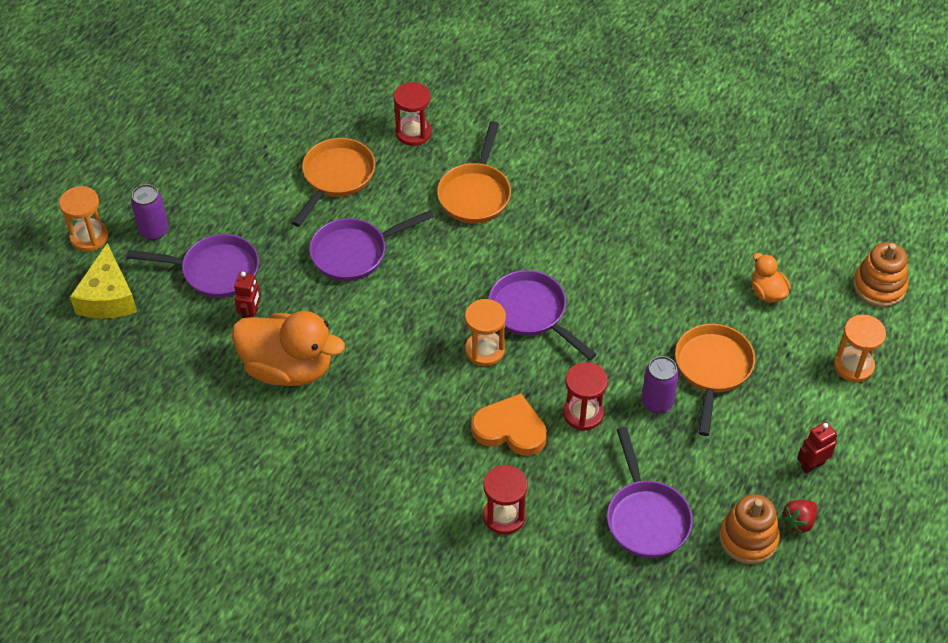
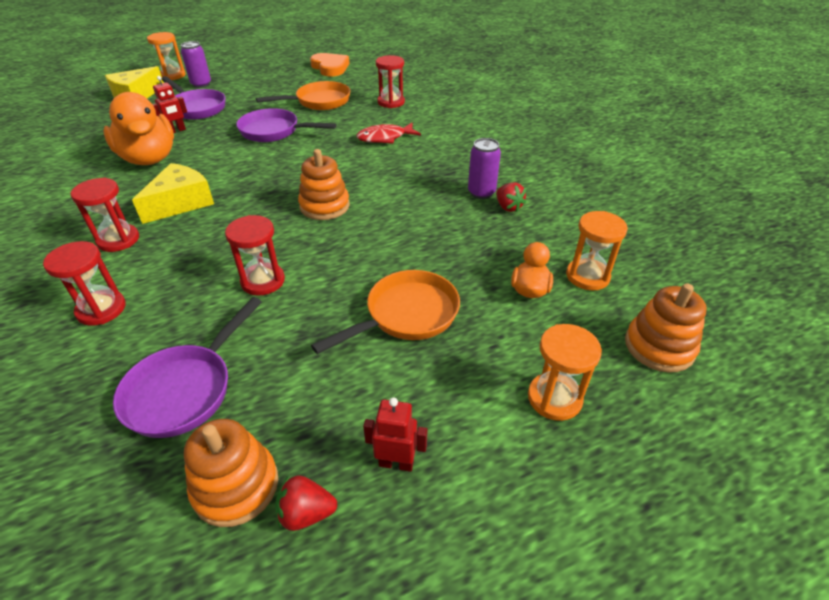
camera: 40 degrees right, 10 degrees down
(405, 393) = (181, 203): none -> yellow cheese
(415, 461) = (118, 240): none -> red hourglass
(475, 193) = (385, 138): orange pan -> red fish
(484, 350) = (263, 208): orange hourglass -> orange hourglass (587, 276)
(510, 429) = (201, 259): orange heart -> orange heart (330, 67)
(531, 313) = (324, 206): purple pan -> orange stacking toy
(657, 402) = (327, 309): purple can -> purple can (481, 193)
(675, 217) = (508, 207): none -> red strawberry

